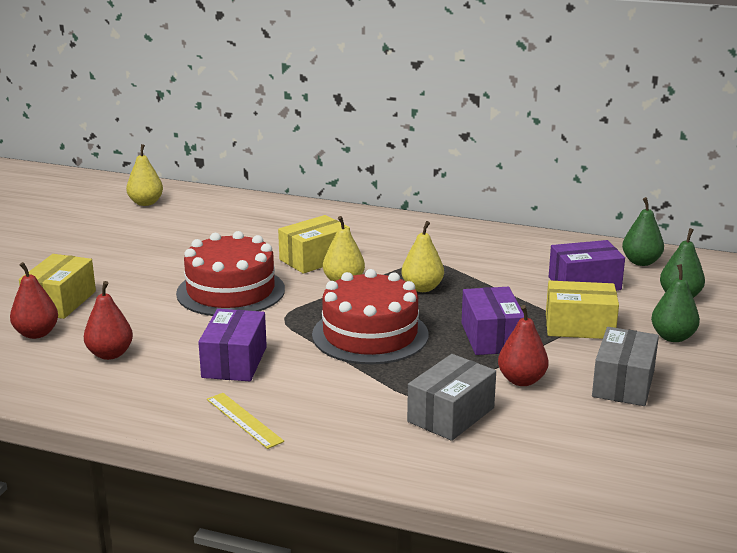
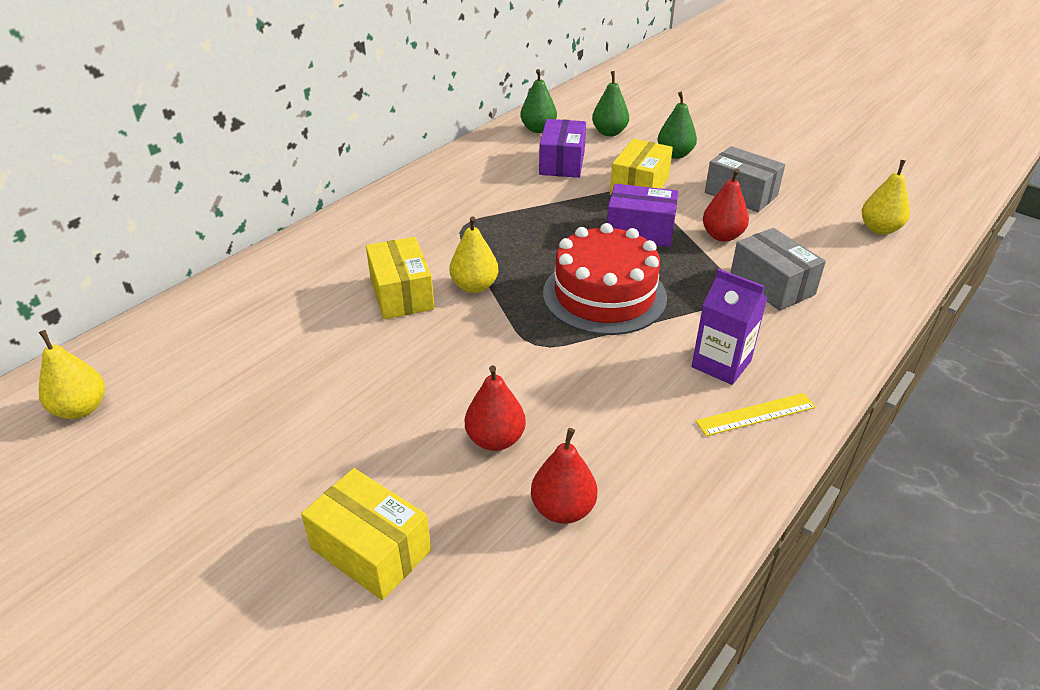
camera: 70 degrees left, 15 degrees up
(36, 333) = (463, 588): red pear -> red pear (495, 439)
(231, 291) = (444, 373): red cake -> none
(234, 362) = (626, 400): purple box -> none
(304, 398) = (721, 364): none -> purple carton
(422, 288) = (520, 242): yellow pear -> yellow pear (879, 229)

